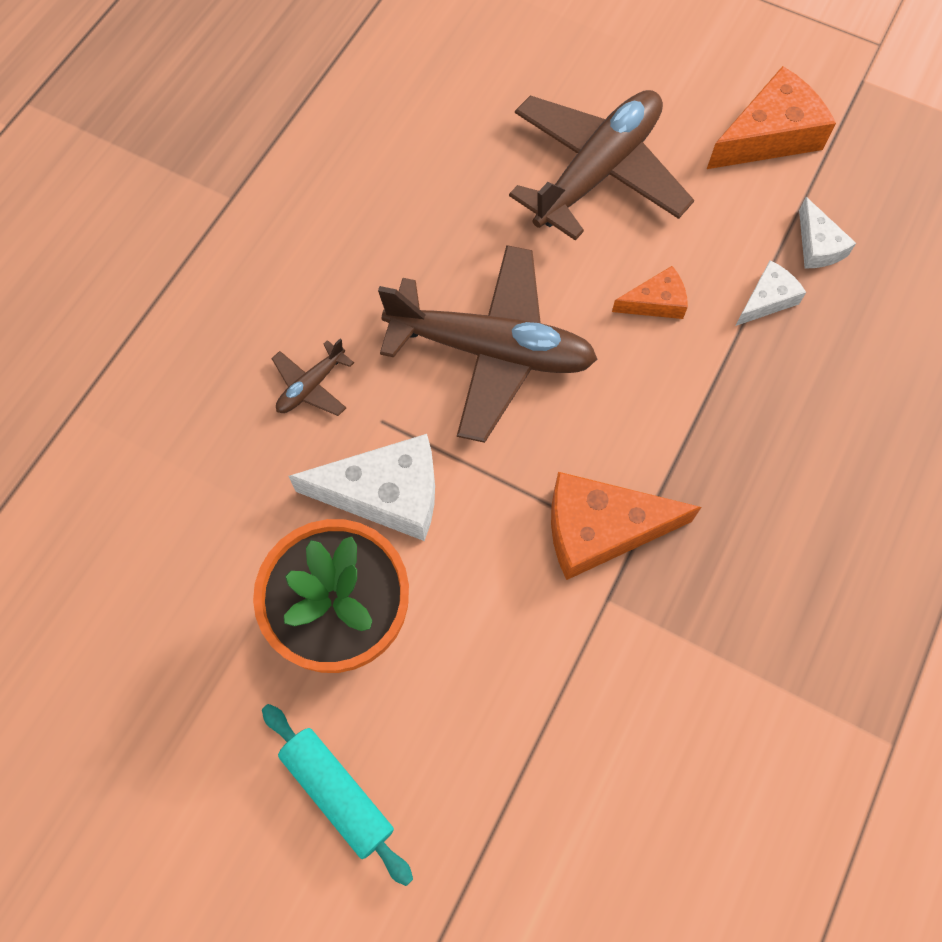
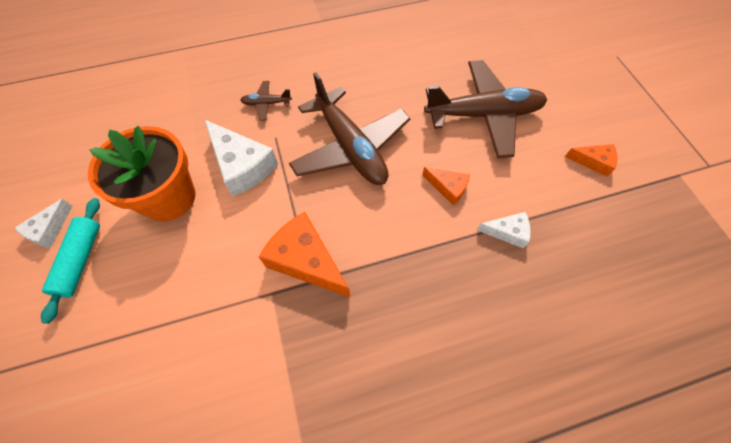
camera: 45 degrees right, 5 degrees down
(769, 136) = (593, 162): orange cheese -> orange cheese, size x0.55
(817, 245) = (565, 230): white cheese -> white cheese (49, 229)

